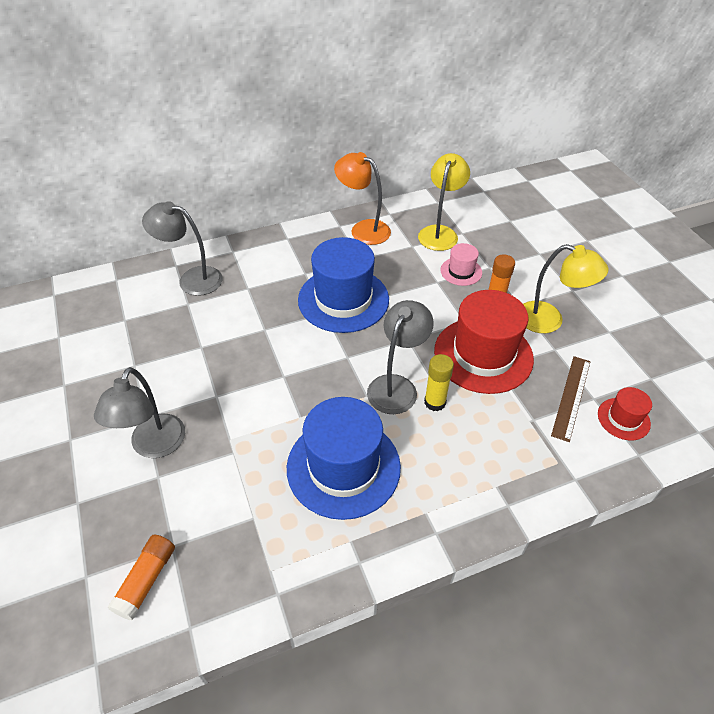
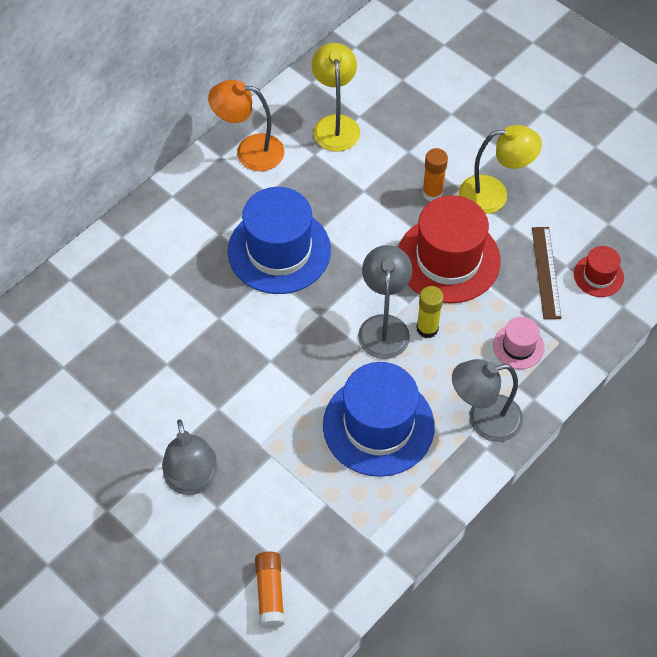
camera: 25 degrees left, 10 degrees up
(192, 279) = (101, 290): grey lamp -> grey lamp (484, 420)
(461, 271) = (381, 168): pink hat -> pink hat (518, 346)

